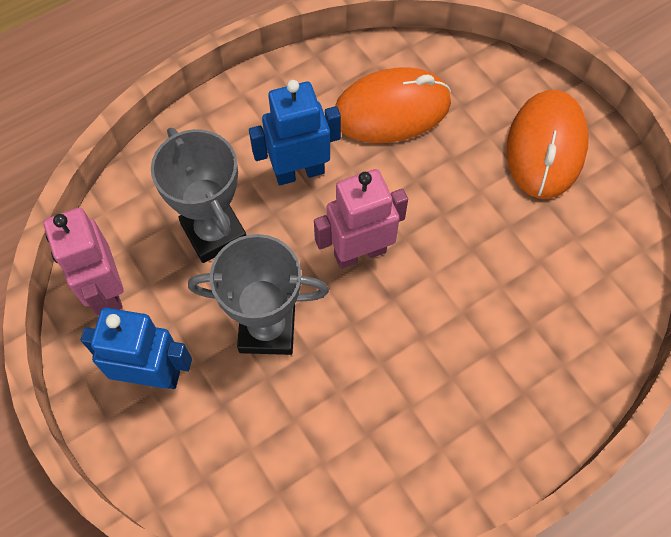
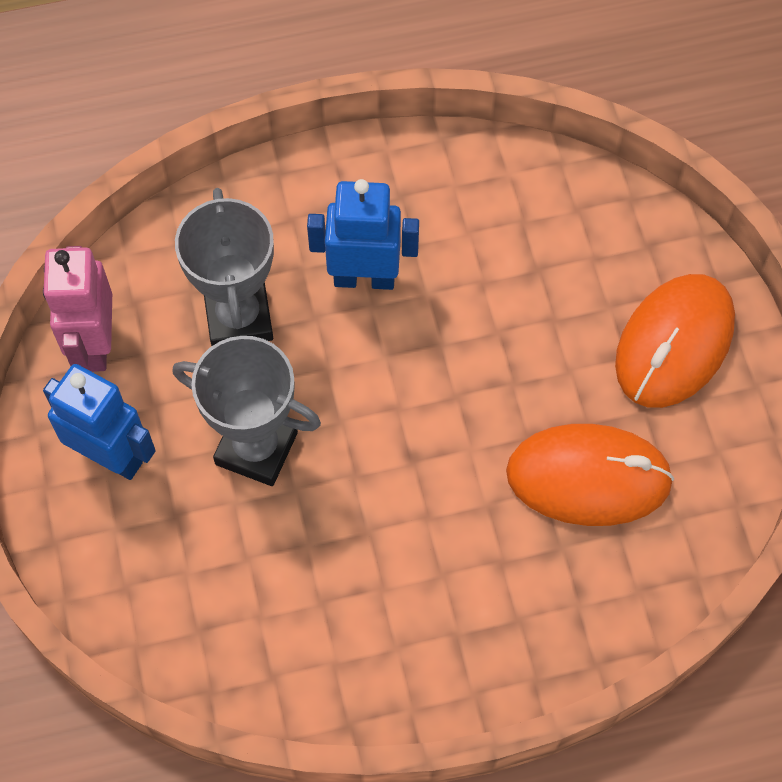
camera: 20 degrees right, 0 degrees up
(359, 252) = (396, 397): pink robot -> none
(392, 110) = (505, 237): orange mouse -> orange mouse (588, 477)

